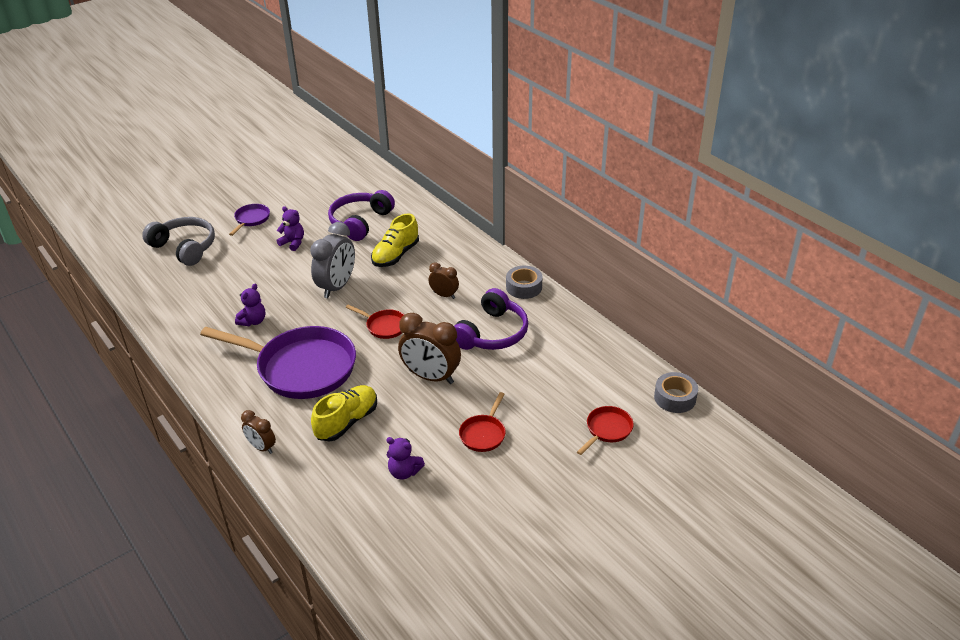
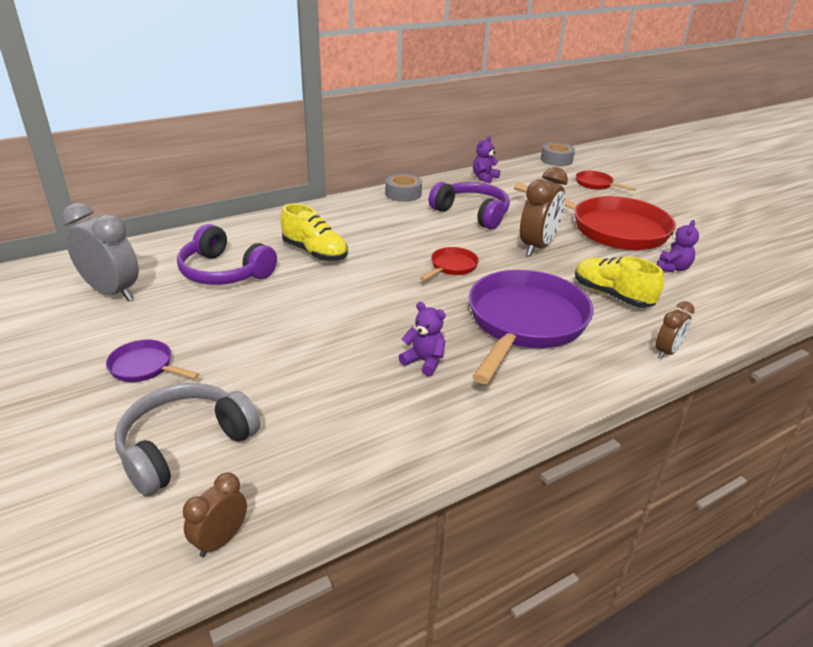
camera: 85 degrees left, 5 degrees down
(293, 243) = (242, 326): purple teddy bear -> purple teddy bear (484, 178)
(337, 287) = (365, 294): grey clock -> grey clock (112, 292)
(444, 295) = (404, 231): brown clock -> brown clock (220, 540)
(483, 434) = (612, 229): red pan -> red pan, size x2.27

